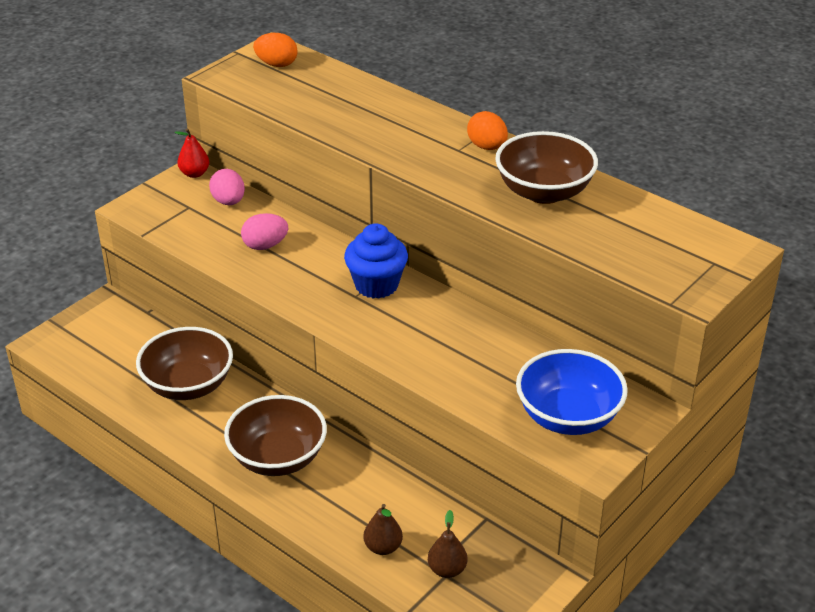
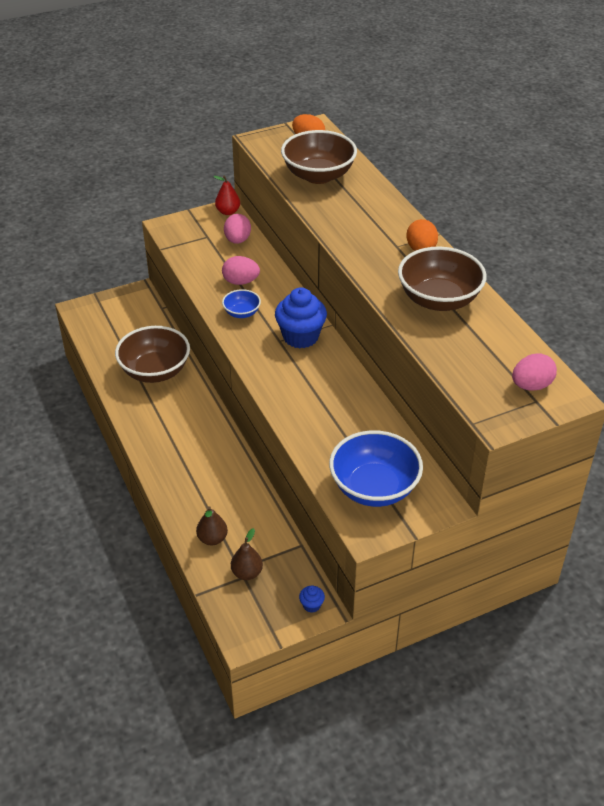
camera: 25 degrees right, 5 degrees up
(278, 458) = (182, 446): brown bowl -> brown bowl (318, 175)
(291, 279) = (242, 313): none -> blue bowl
(540, 577) = (311, 605): none -> blue cupcake
(699, 250) = (531, 385): none -> pink egg

